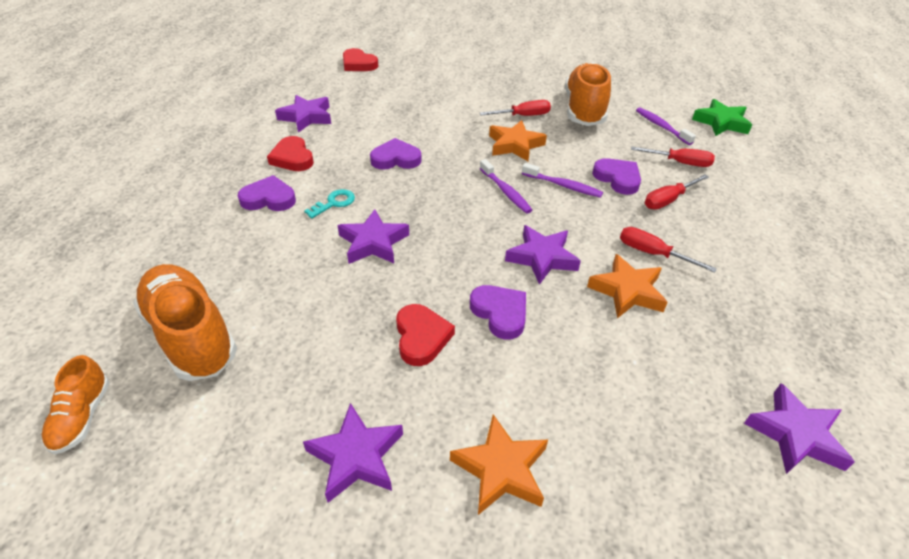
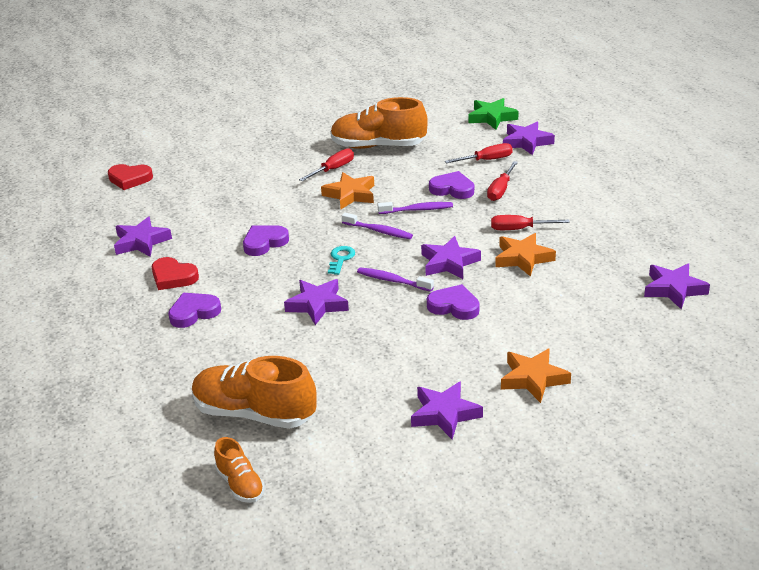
camera: 30 degrees left, 10 degrees down
(334, 203) = (253, 293): turquoise key -> turquoise key (341, 259)
(421, 337) = (417, 342): red heart -> none
(584, 110) = (378, 146): orange shoe -> orange shoe turned 60 degrees counterclockwise
(661, 126) = (450, 137): purple toothbrush -> purple toothbrush (392, 280)
(739, 160) = (526, 142): none -> purple star

